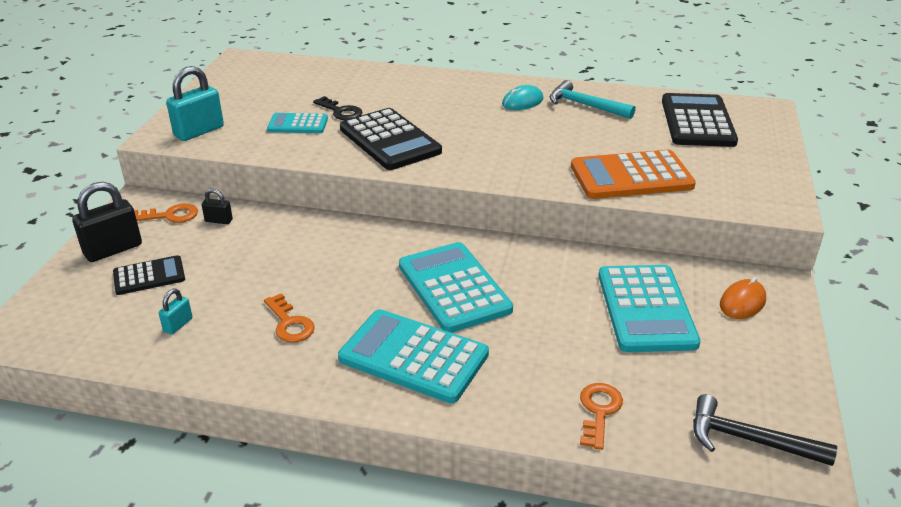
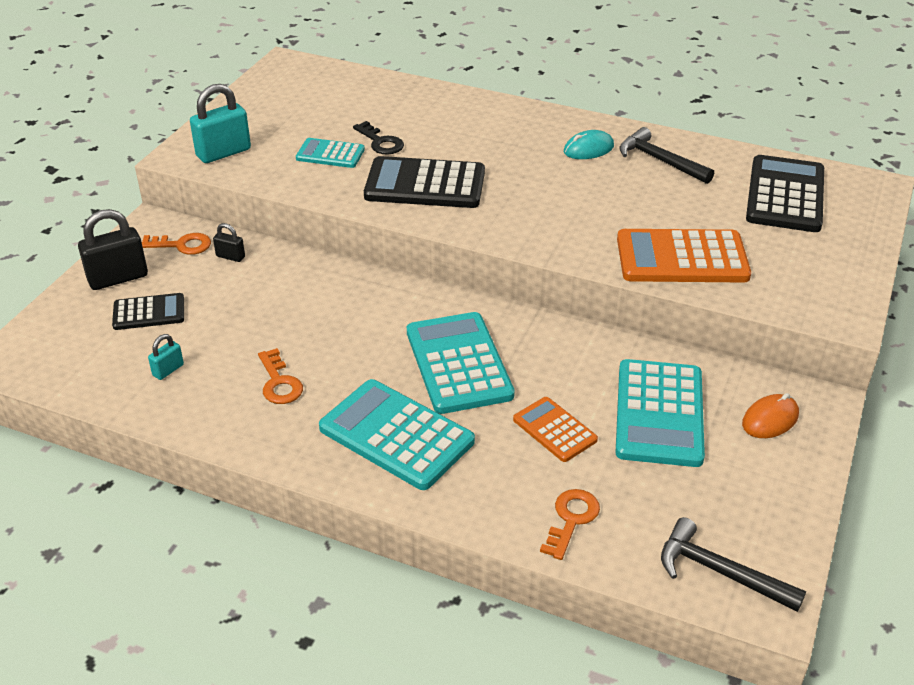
camera: 10 degrees right, 5 degrees up
(389, 140) = (425, 184): black calculator -> black calculator turned 120 degrees clockwise
(558, 334) = (555, 430): none -> orange calculator
(585, 105) = (660, 161): turquoise hammer -> black hammer

